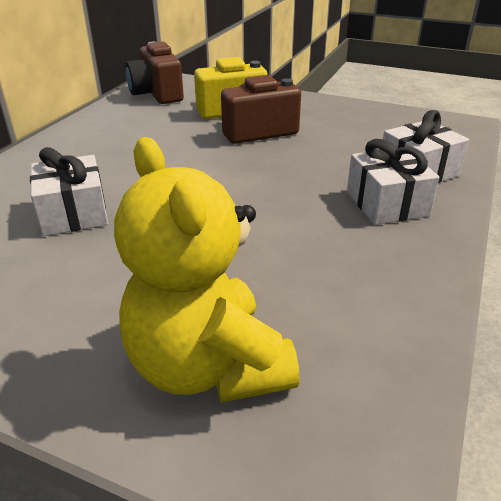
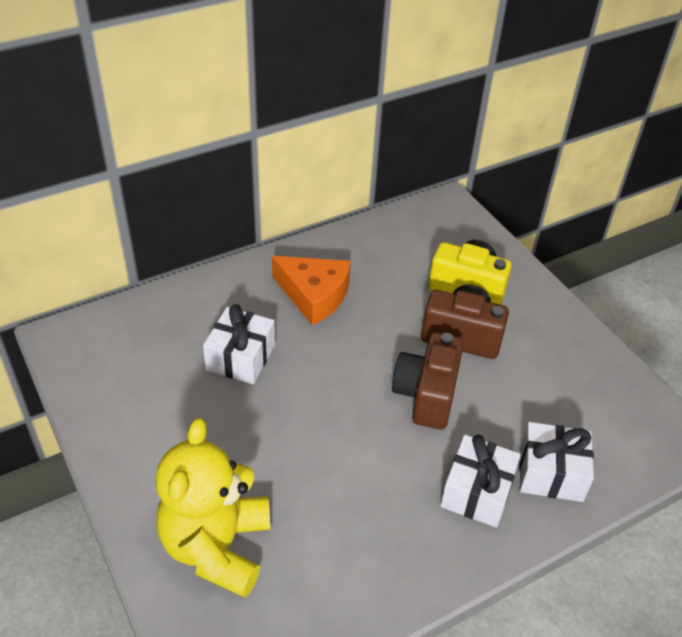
camera: 35 degrees right, 10 degrees up
(106, 152) = (314, 295): none -> orange cheese
(157, 94) = (422, 228): brown camera -> brown camera (426, 395)

